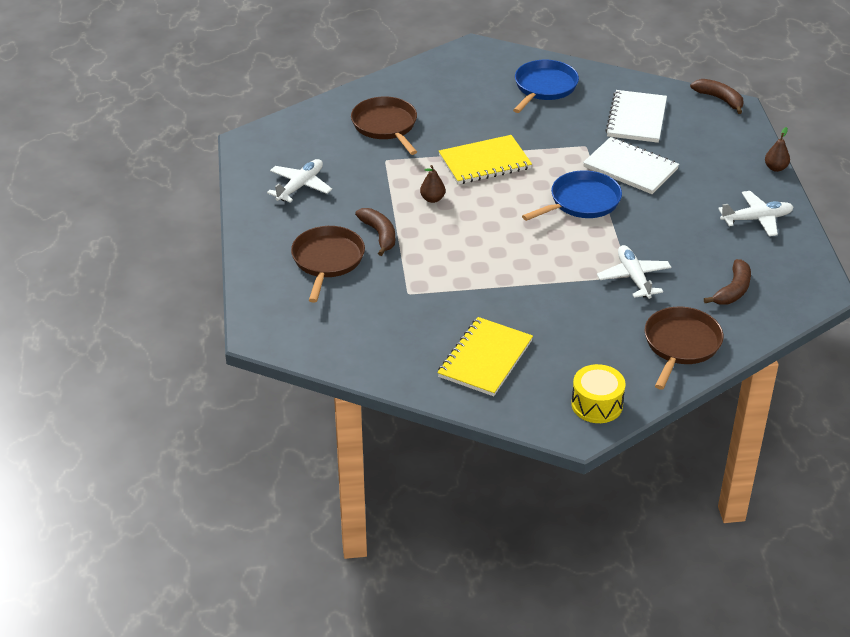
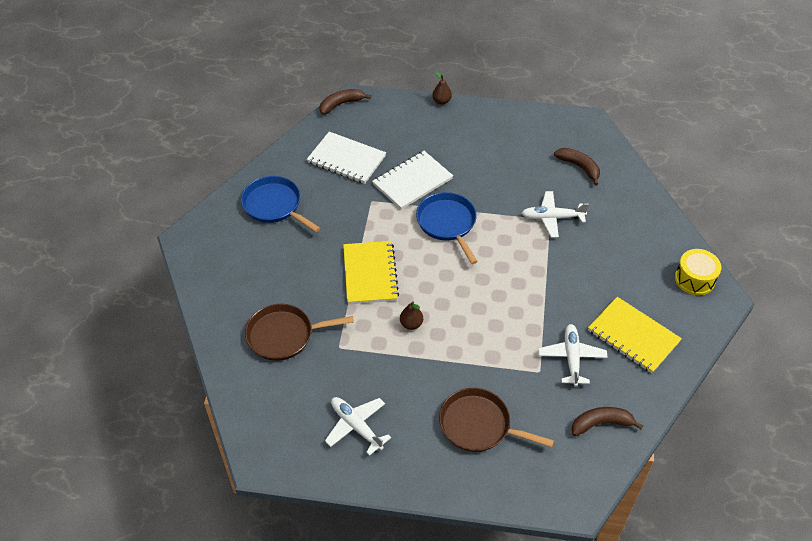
camera: 75 degrees left, 10 degrees up
(379, 234) = (451, 376): brown banana -> brown banana (601, 424)
(681, 344) = (634, 213): brown pan -> none
(757, 219) = (500, 130): white plane -> white plane (571, 358)

